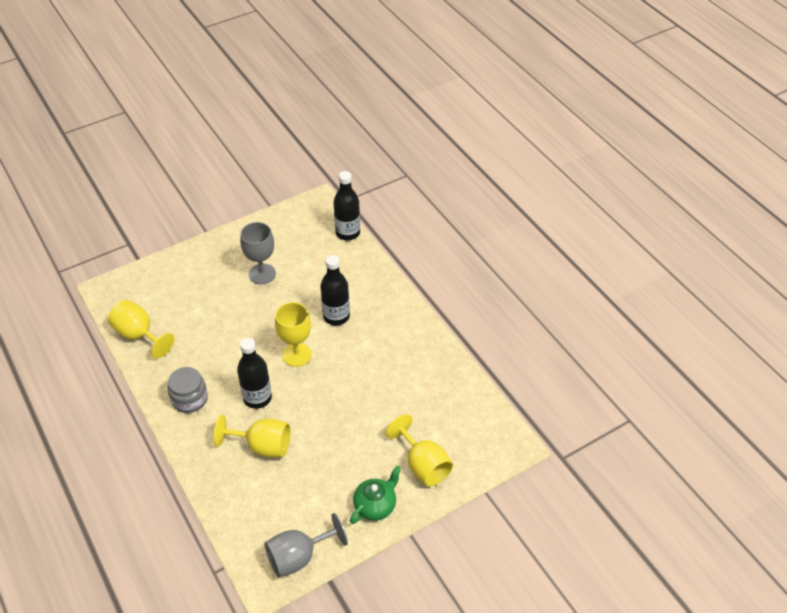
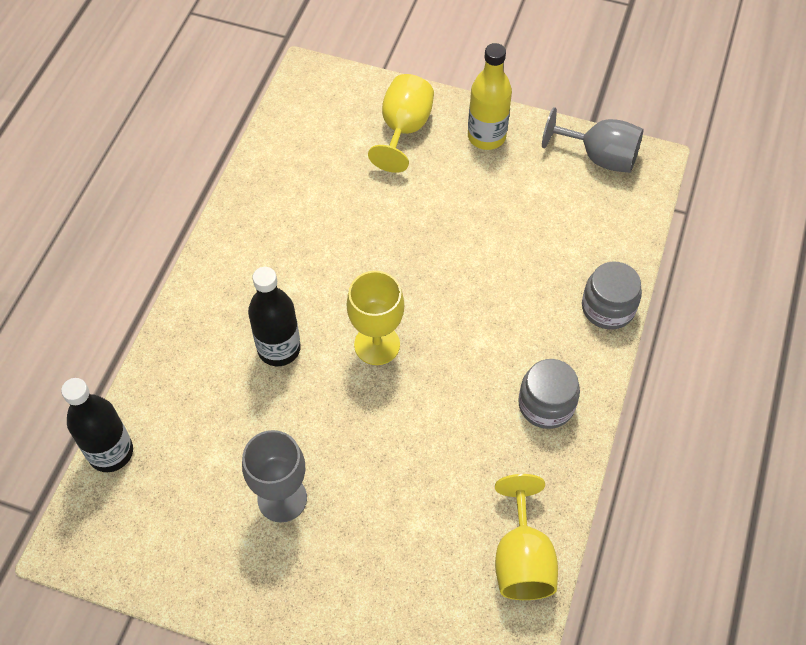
camera: 130 degrees left, 10 degrees up
(205, 471) = (608, 307): none -> grey jar
(257, 398) = (474, 335): black bottle -> none
(262, 446) = (525, 279): yellow goblet -> none
(375, 505) = (486, 136): green teapot -> yellow bottle

